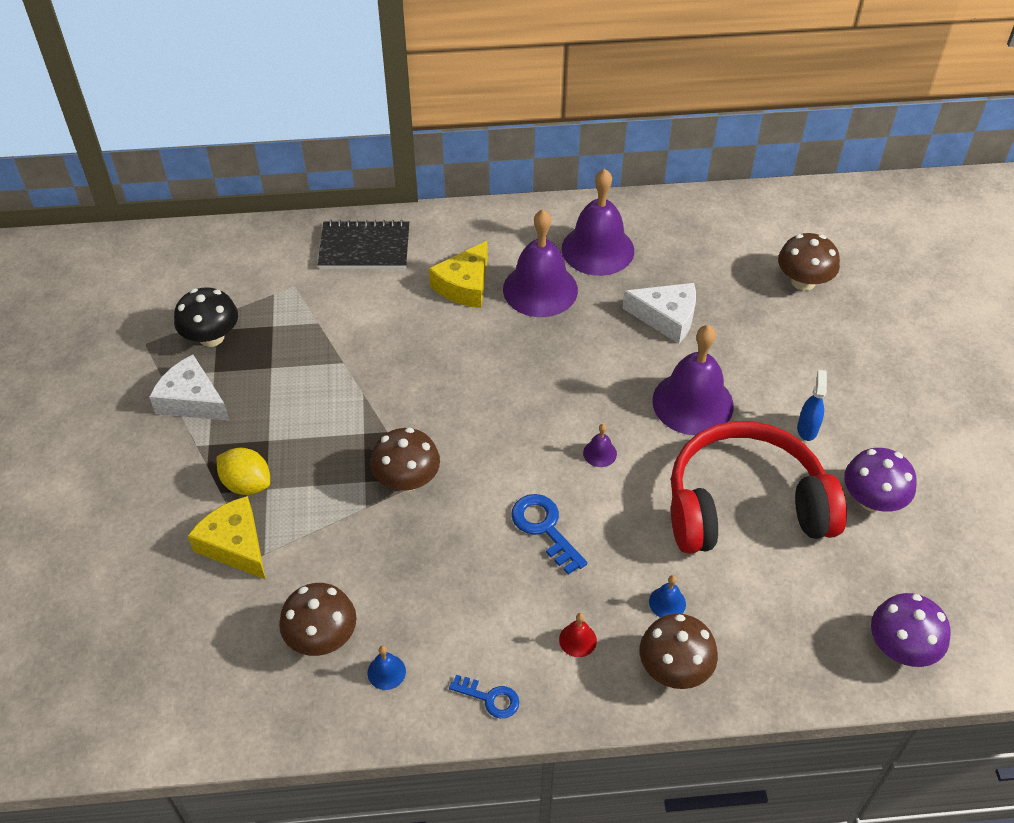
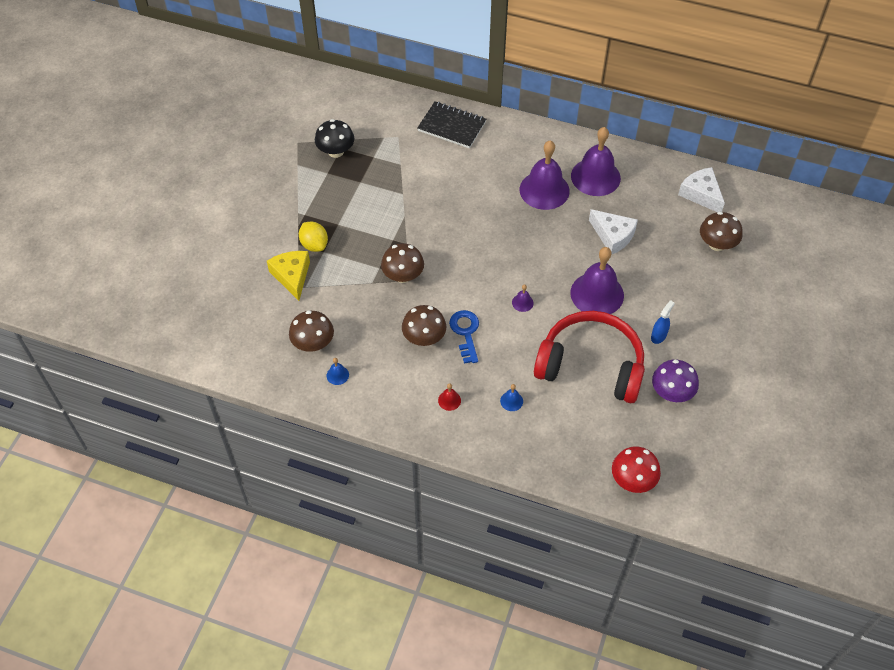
camera: 25 degrees right, 5 degrees up
(192, 400) = (307, 185): white cheese -> white cheese (701, 194)
(465, 285) = (499, 171): yellow cheese -> none
(490, 698) = (385, 411): blue key -> none
(674, 668) = (494, 437): brown mushroom -> brown mushroom (424, 338)
(901, 647) = (632, 480): purple mushroom -> red mushroom

